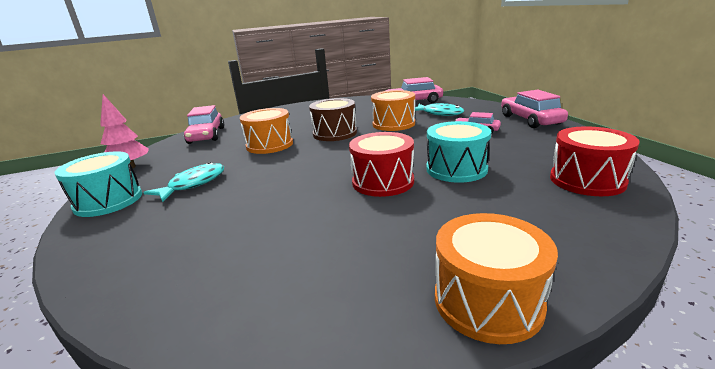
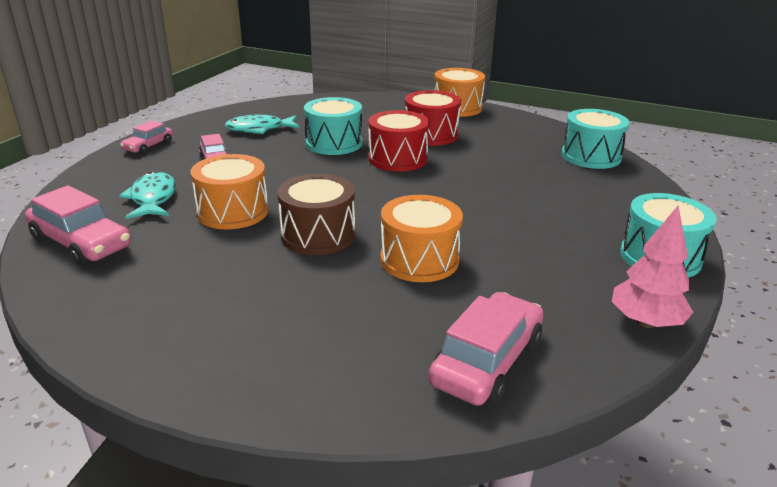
camera: 140 degrees left, 5 degrees up
(180, 294) = (591, 156): none -> turquoise drum
(193, 184) = (557, 236): turquoise fish -> turquoise fish (259, 129)
(530, 120) = (148, 146): pink car -> pink car, size x0.59
(587, 180) = (298, 109): red drum -> red drum (430, 135)

